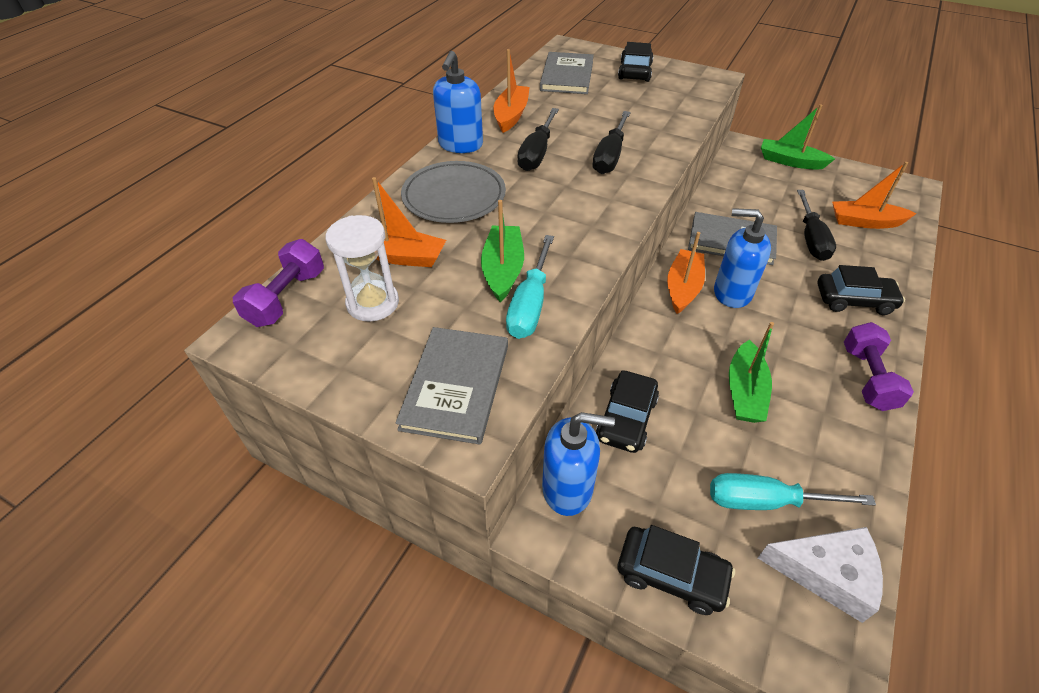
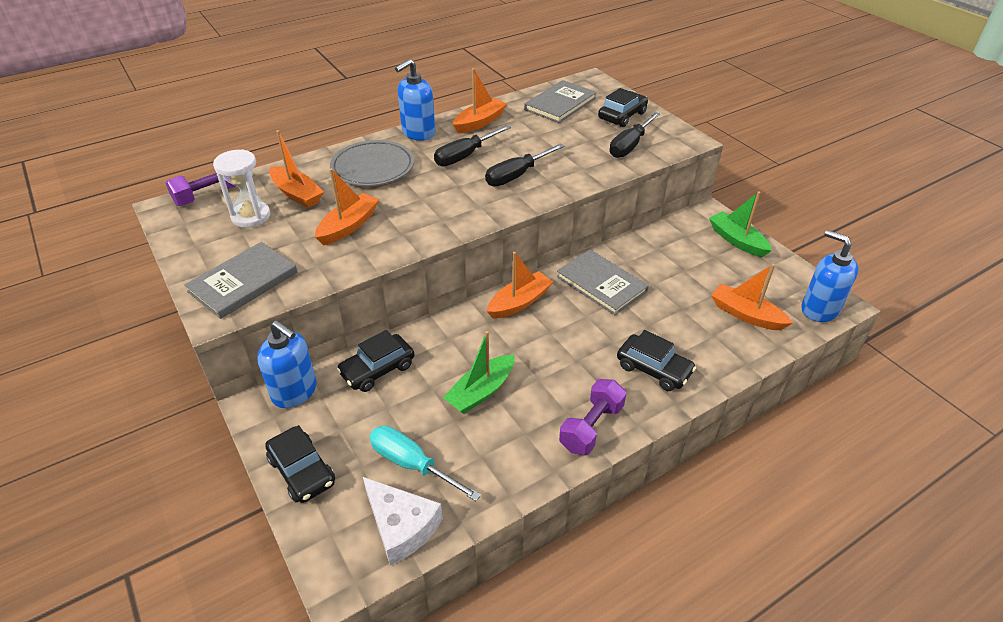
camera: 30 degrees right, 5 degrees down
(503, 270) = (348, 226): green boat -> orange boat
(530, 304) = (340, 254): turquoise screwdriver -> none
(732, 293) = (554, 321): blue soap dispenser -> blue soap dispenser (819, 309)
(811, 238) = (675, 308): black screwdriver -> black screwdriver (630, 145)

